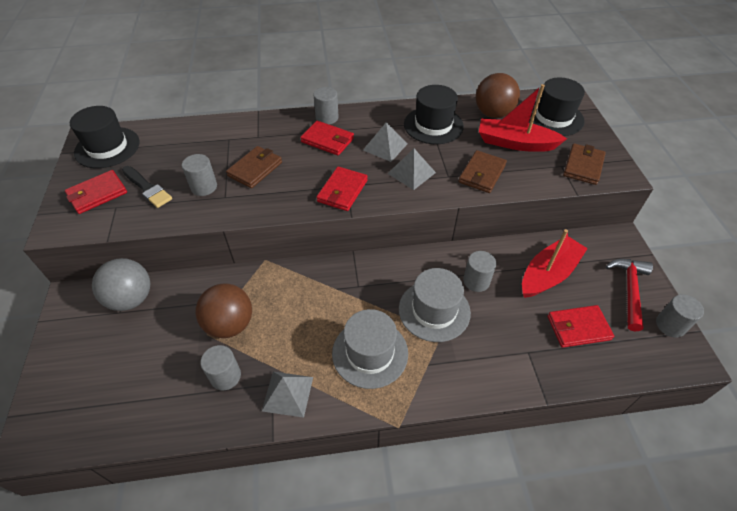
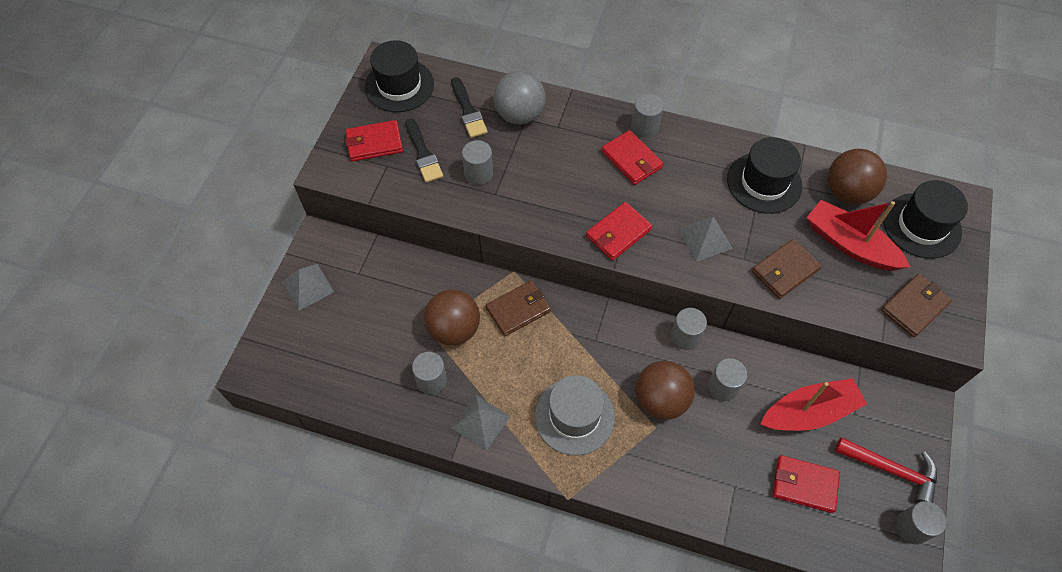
camera: 25 degrees right, 10 degrees up
(131, 299) = (373, 263): grey ball -> grey ball (519, 115)
(177, 147) = (468, 111): none -> black brush
(255, 169) = (538, 170): brown wallet -> brown wallet (518, 310)
(385, 146) = (692, 192): grey pyramid -> grey pyramid (308, 286)
(427, 256) = (685, 337): none -> grey cylinder
(434, 310) = (660, 400): grey hat -> brown ball
(629, 290) = (891, 470): red hammer -> red hammer turned 75 degrees clockwise

